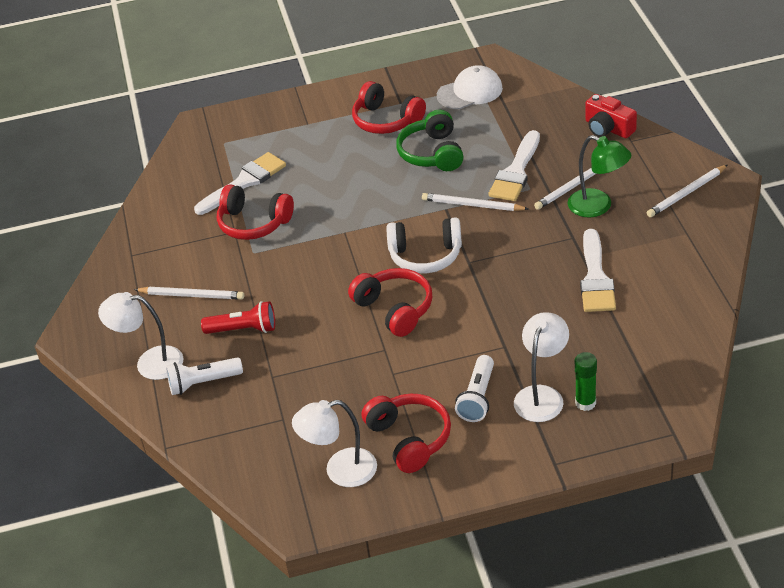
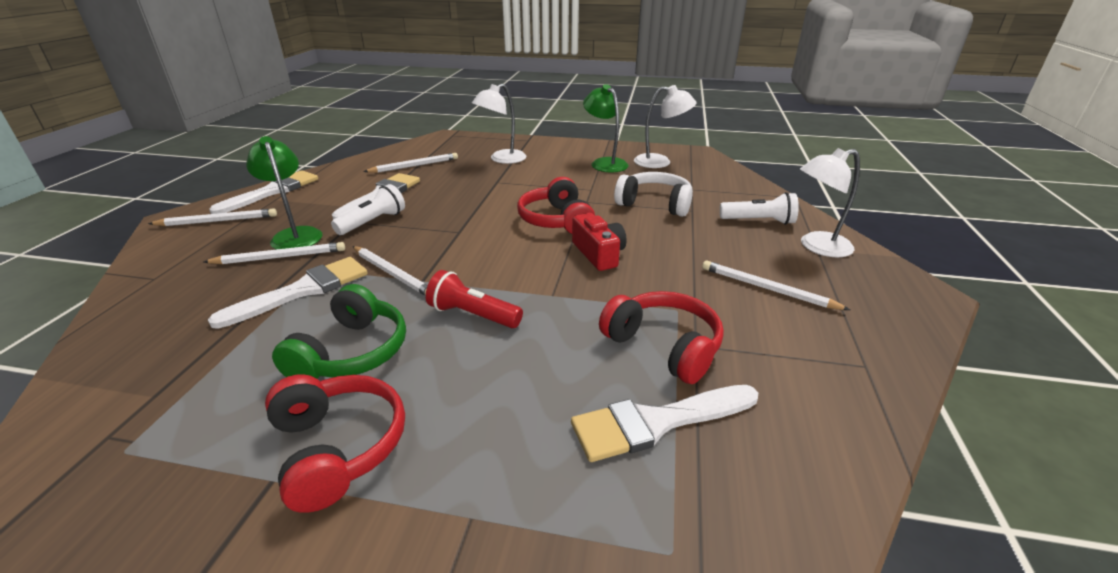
camera: 160 degrees left, 10 degrees down
(150, 363) = (816, 246): white lamp -> white lamp turned 135 degrees clockwise
(243, 329) = (710, 245): red flashlight -> red flashlight (473, 315)
(409, 439) = (604, 163): red headphones -> green lamp
(425, 255) = (490, 247): white headphones -> white headphones (654, 204)
(470, 92) = (152, 444): white cap -> none
(478, 397) = (543, 167): white flashlight -> white flashlight (373, 222)
(585, 403) = (481, 152): green glue stick -> none
(608, 128) = (140, 300): red camera -> red camera (598, 254)
(628, 339) = (414, 166): none -> white pencil
(707, 241) = (273, 191): none -> white brush

